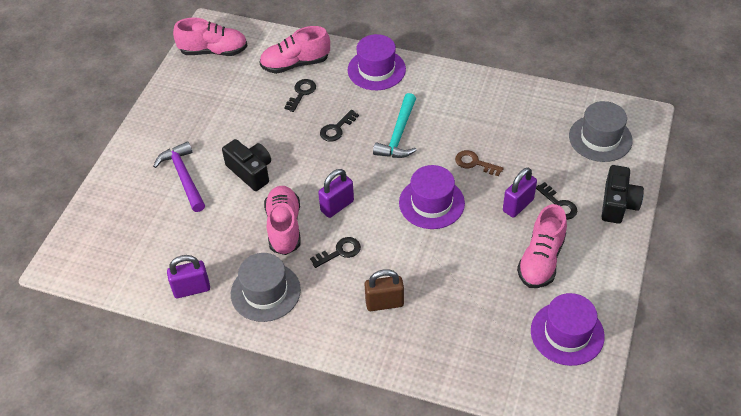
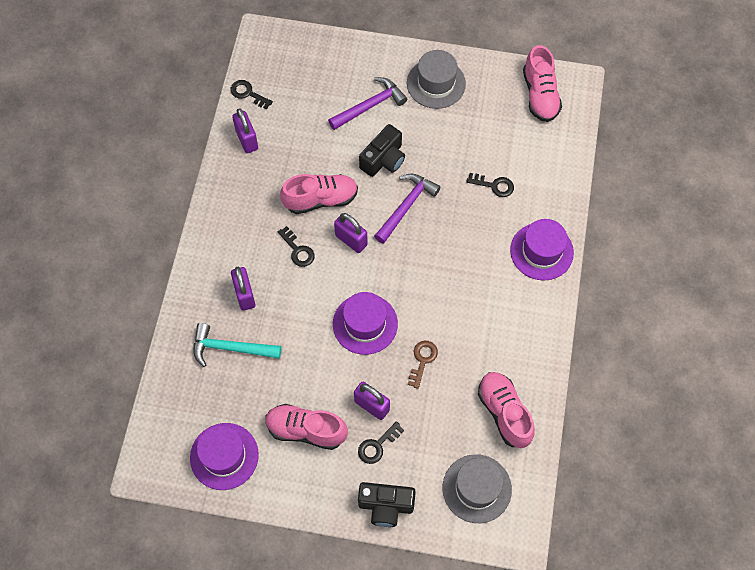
camera: 80 degrees right, 15 degrees up
(265, 292) = (249, 197): grey hat -> grey hat (436, 83)
(295, 64) = (535, 173): pink shoe -> pink shoe (504, 413)
(309, 159) = (406, 206): none -> purple hammer
(336, 129) = (450, 225): black key -> black key (248, 93)
(384, 303) = (245, 295): brown padlock -> purple padlock
(398, 135) = (451, 284): turquoise hammer -> turquoise hammer (231, 348)

